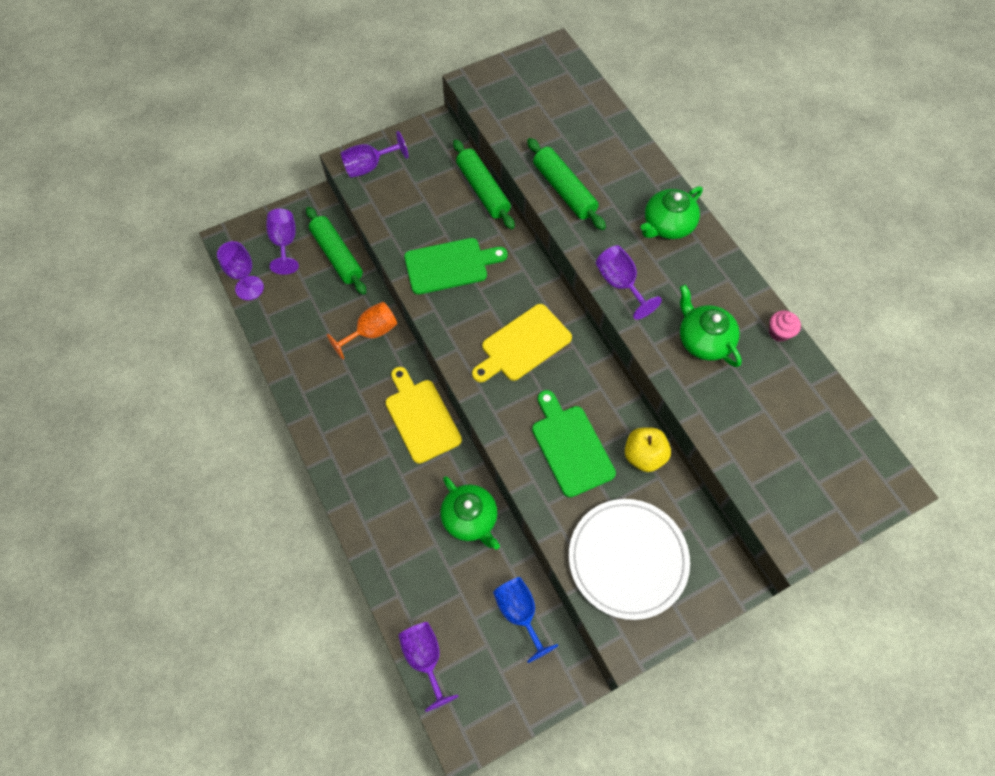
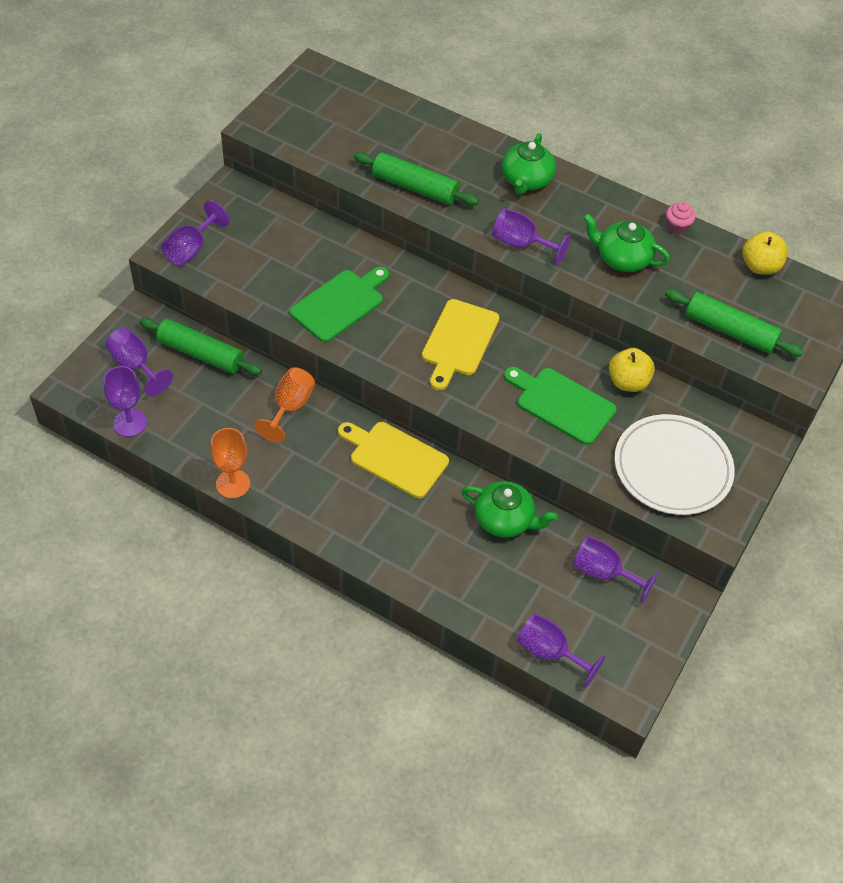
camera: 35 degrees left, 10 degrees down
(286, 375) = (233, 484): none -> orange goblet
(483, 190) = (321, 226): green rolling pin -> green rolling pin (729, 331)
(519, 613) = (604, 572): blue goblet -> purple goblet
(835, 410) = (760, 266): none -> yellow apple

